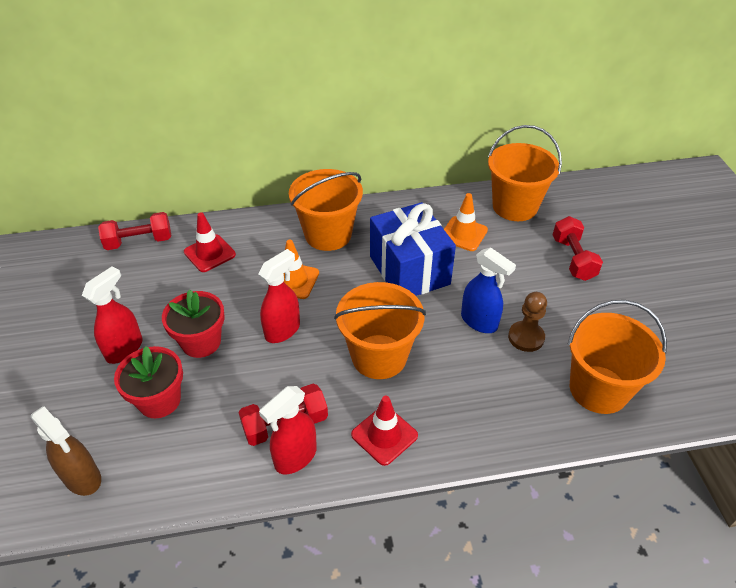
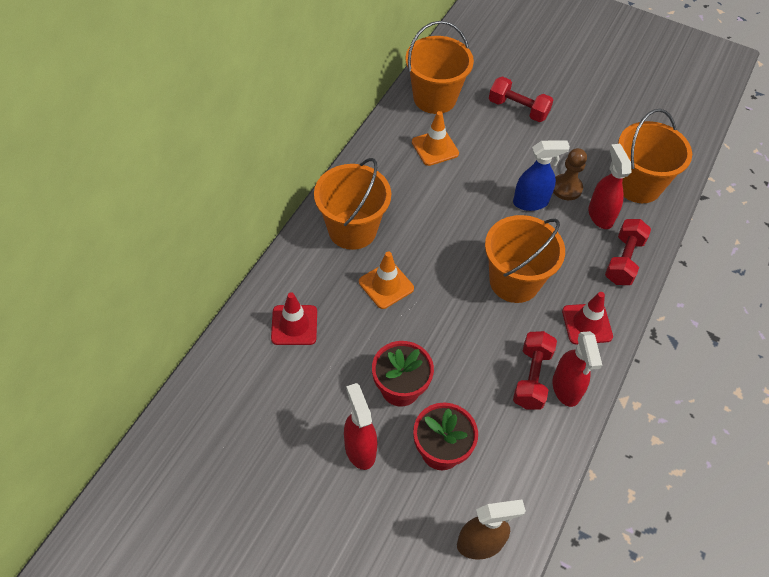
camera: 55 degrees left, 10 degrees up
(139, 242) = (223, 371): red dumbbell -> red dumbbell (623, 260)
(283, 330) = (435, 325): red spray bottle -> red spray bottle (600, 215)
(409, 270) = (443, 206): blue gift -> none

